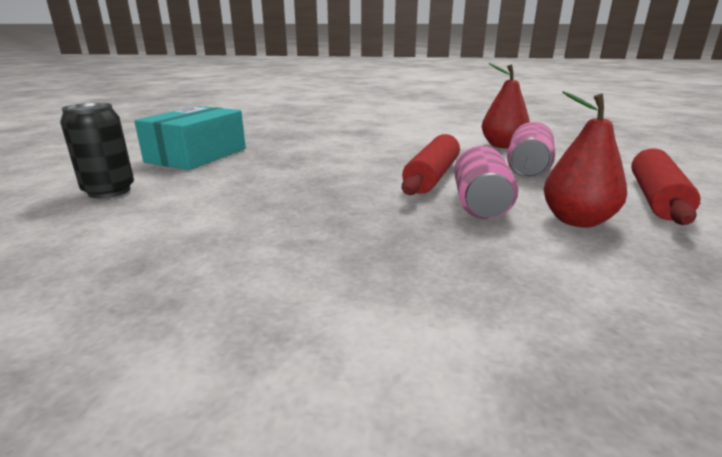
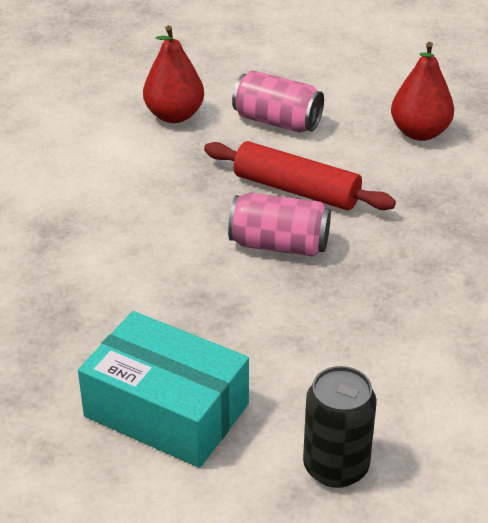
camera: 85 degrees left, 15 degrees up
(480, 204) = (382, 174): pink can -> pink can (279, 245)
(655, 198) = (367, 77): red rolling pin -> none

